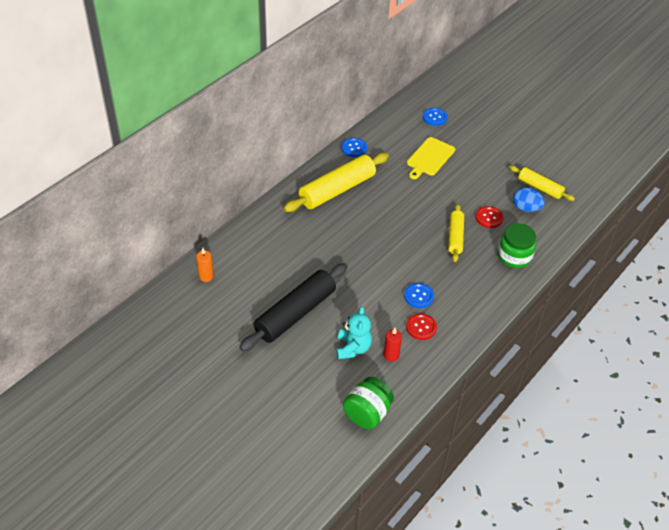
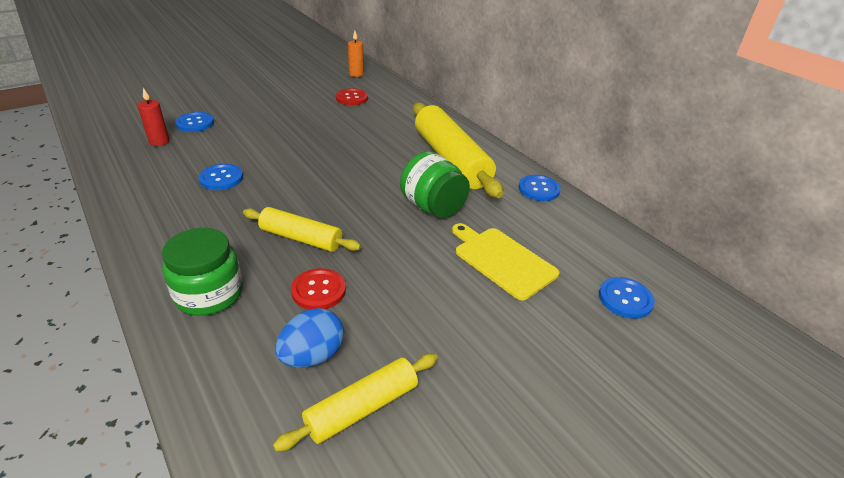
camera: 105 degrees right, 10 degrees down
(295, 313) = (272, 103): black rolling pin -> none
(353, 348) = (195, 123): turquoise teddy bear -> blue button
(367, 413) = (110, 115): green jar -> green jar (433, 207)
(421, 327) = (173, 169): red button -> red button (352, 98)

